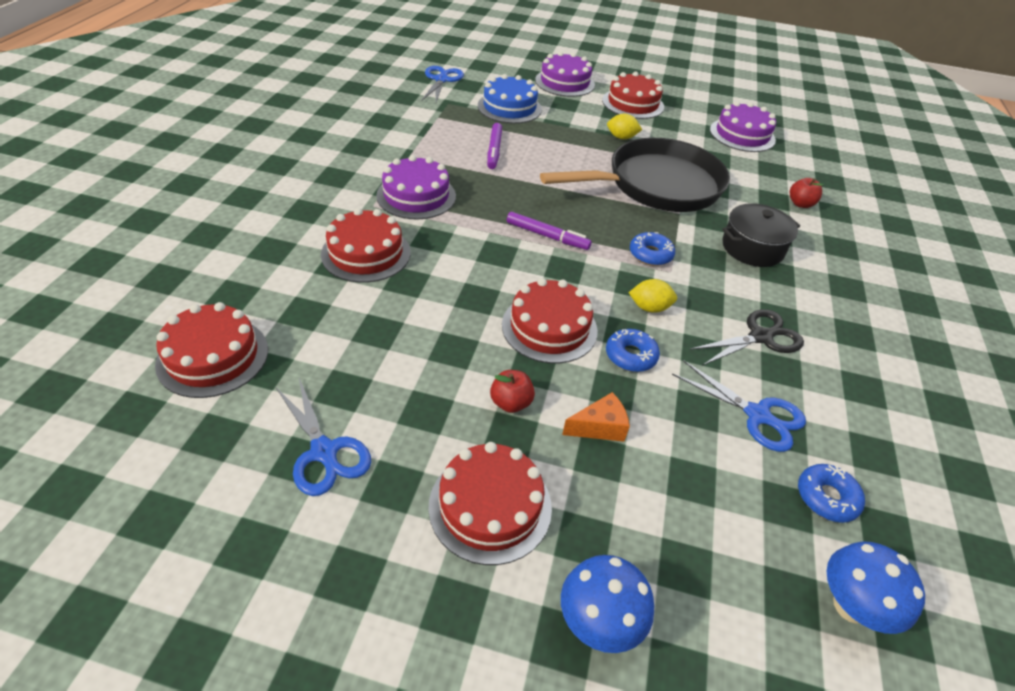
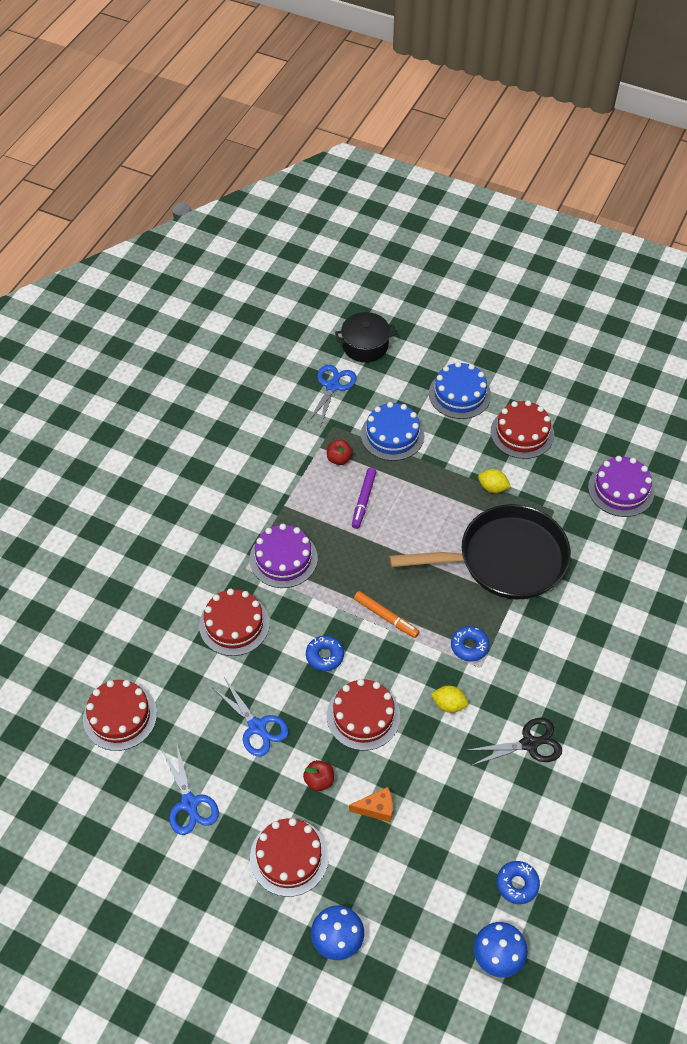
camera: 15 degrees right, 10 degrees up
(547, 236) = (386, 617): purple marker -> orange marker
(565, 82) = (459, 394): purple cake -> blue cake
(630, 356) = (418, 750): blue donut -> blue donut (325, 656)
(752, 248) = (564, 647): black pot -> black pot (365, 346)
(757, 415) = (496, 814): blue scissors -> blue scissors (257, 727)
(800, 204) = (636, 594): red apple -> red apple (339, 459)

